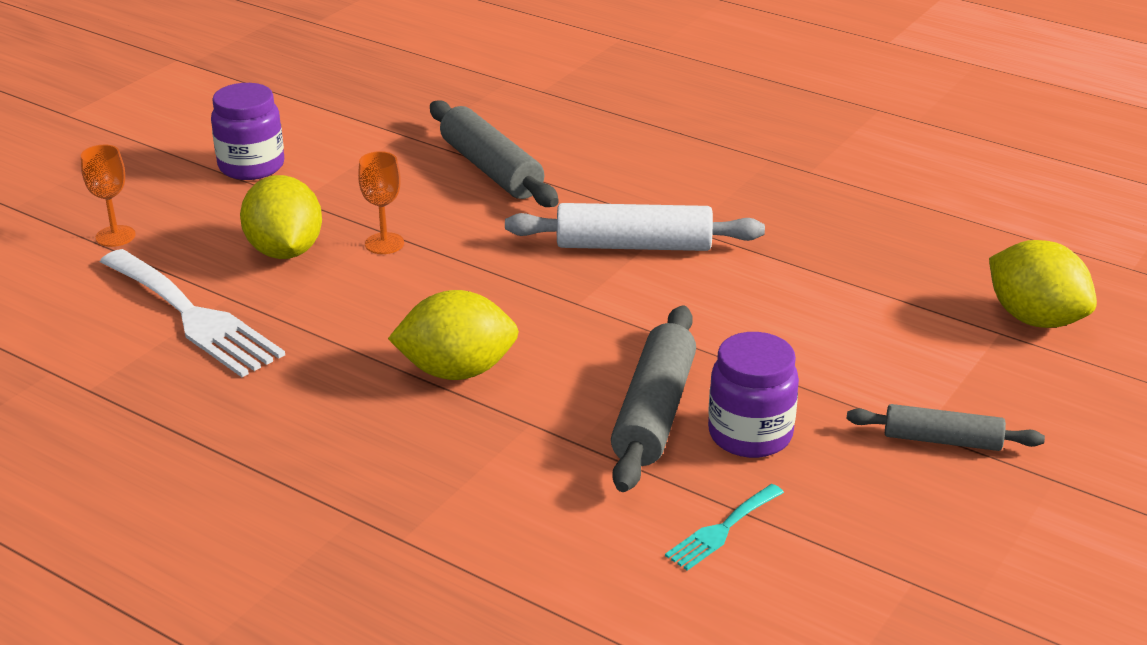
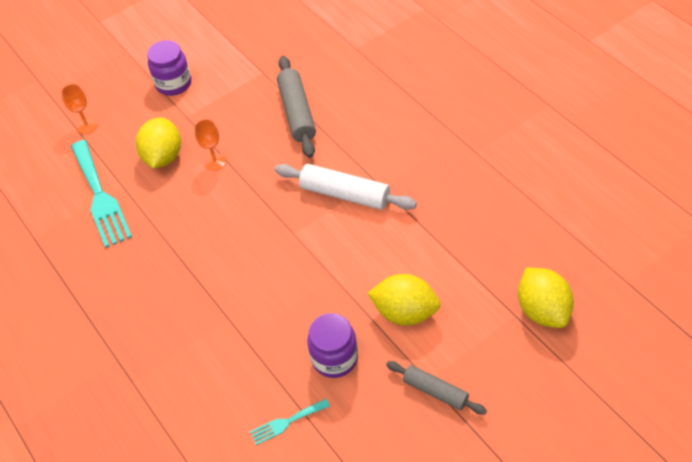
camera: 25 degrees right, 20 degrees up
(193, 317) = (100, 197): white fork -> turquoise fork
(457, 371) = (209, 270): yellow lemon -> yellow lemon (405, 312)
(653, 412) = (293, 328): grey rolling pin -> none

